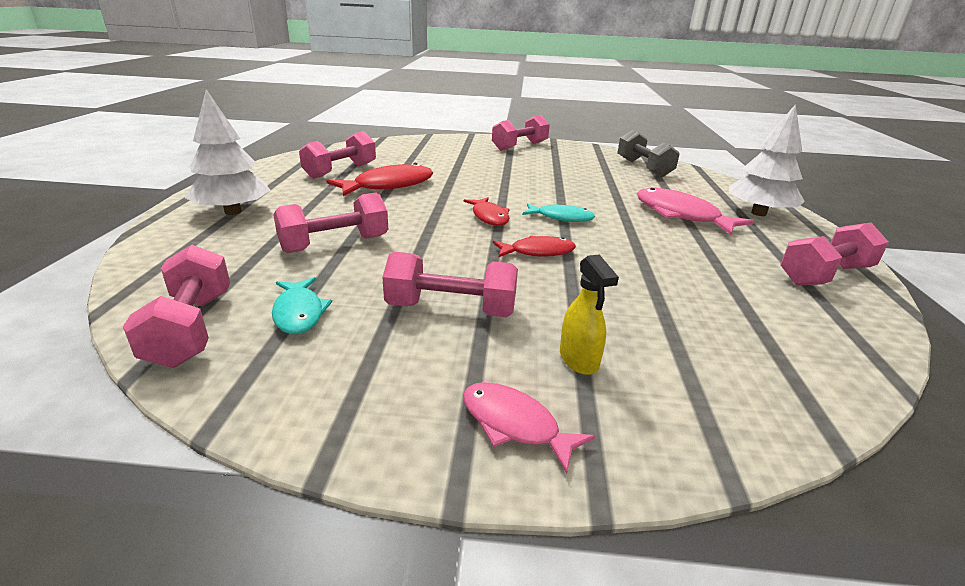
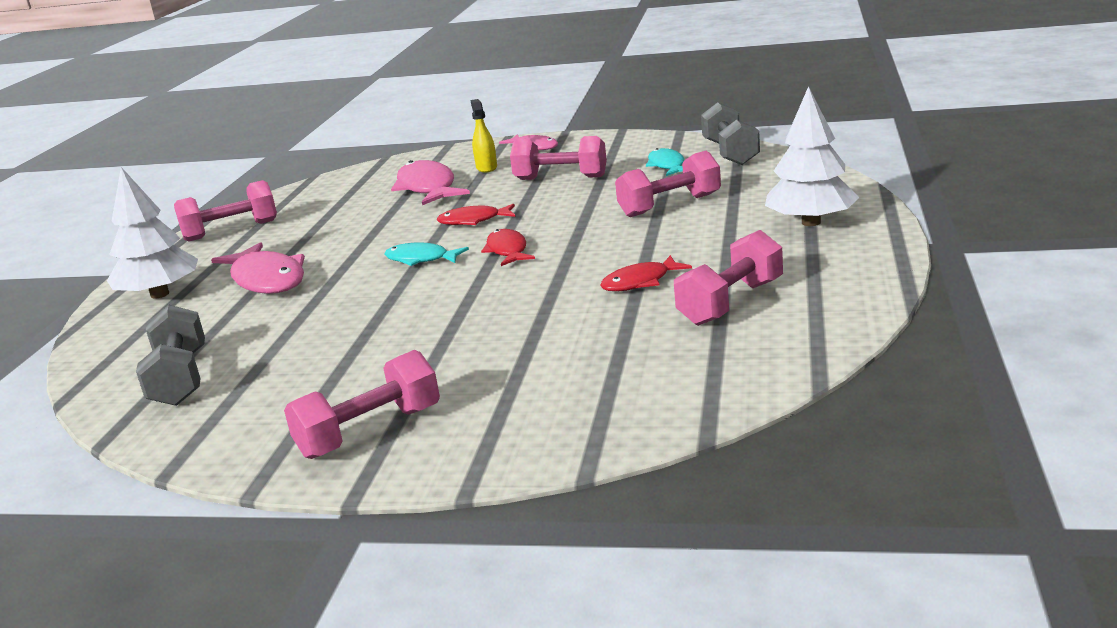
camera: 170 degrees left, 5 degrees down
(191, 329) = (730, 153): pink dumbbell -> grey dumbbell
(389, 185) = (640, 282): red fish -> red fish, size x0.60
(641, 319) = (427, 188): none -> pink fish

